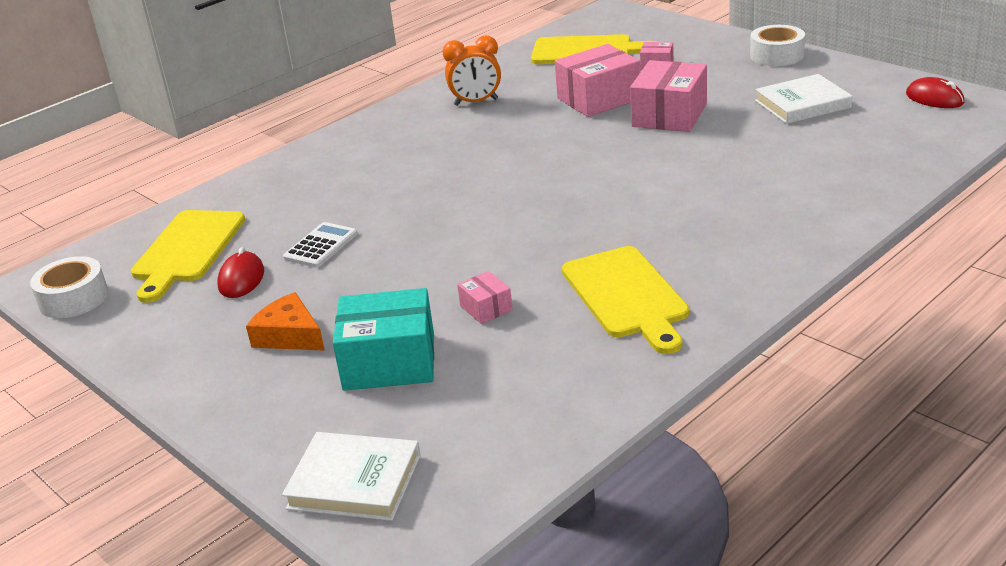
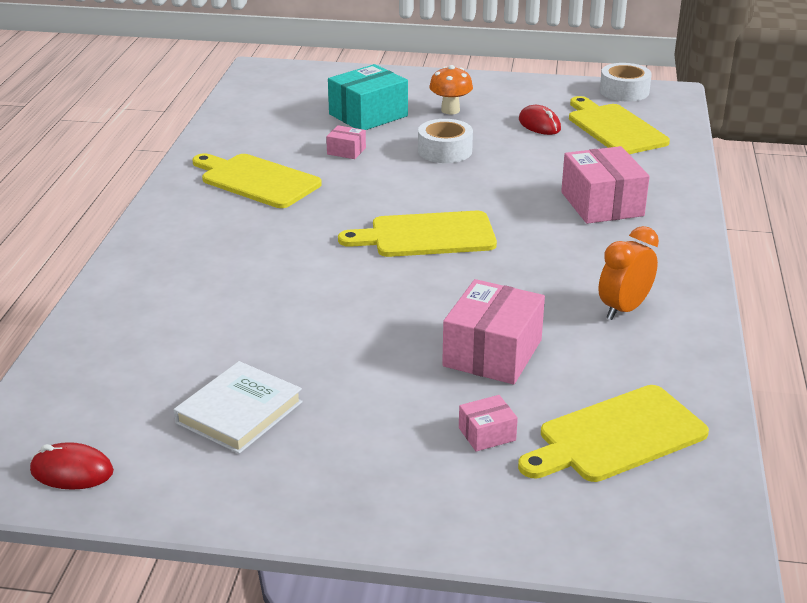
camera: 140 degrees right, 0 degrees up
(289, 335) = (450, 110): orange cheese -> orange mushroom
(320, 246) = (524, 153): white calculator -> none
(354, 482) = (315, 77): white book -> none
(533, 187) = (427, 235): none -> yellow cutting board
(669, 115) = (385, 351): pink box -> pink box (602, 204)
(776, 55) = (336, 507): white tape -> white tape (445, 151)

